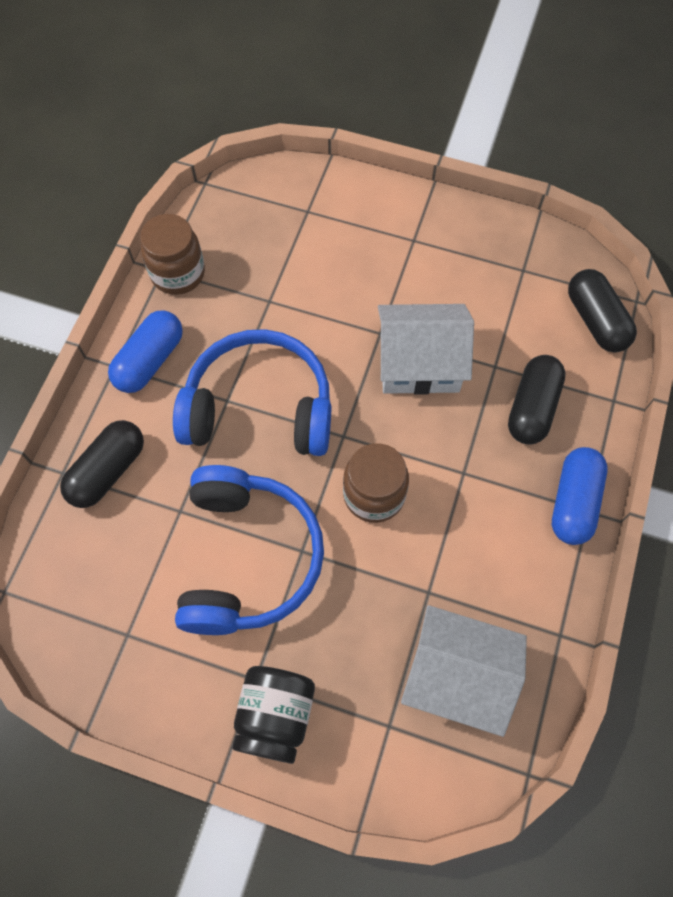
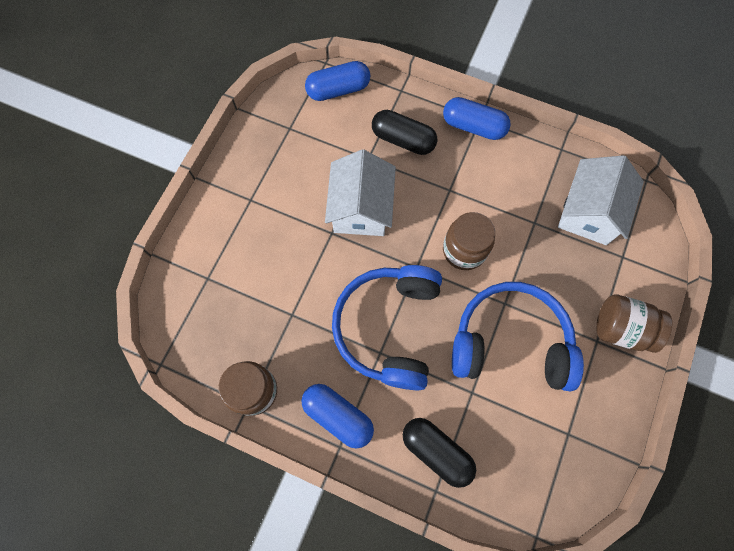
camera: 85 degrees left, 5 degrees up
(275, 716) = (621, 329): black jar -> brown jar
(596, 320) = (338, 90): black capsule -> blue capsule

